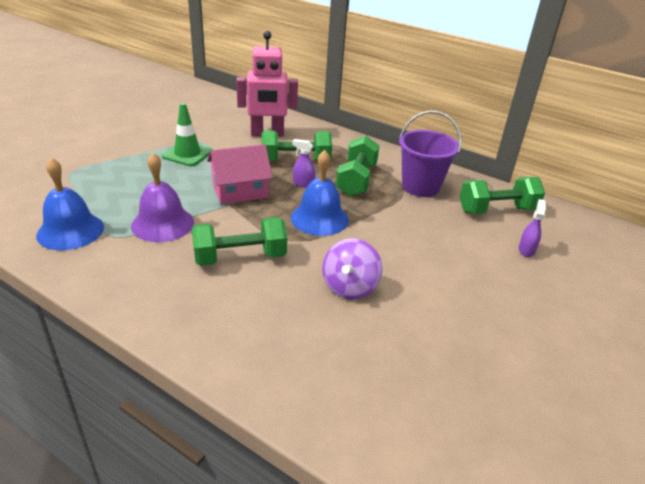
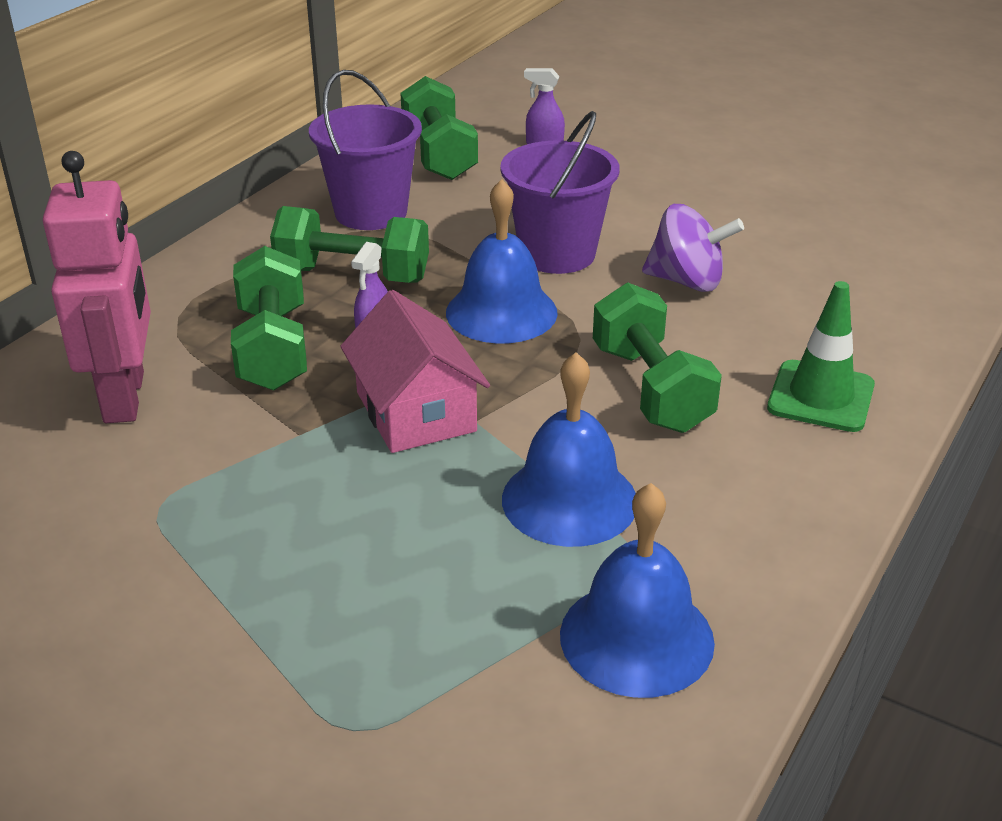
camera: 90 degrees left, 0 degrees up
(162, 223) = (569, 500): purple bell -> blue bell
(187, 154) = (238, 516): green traffic cone -> green traffic cone (821, 397)
(381, 241) = (557, 254): none -> purple bucket

